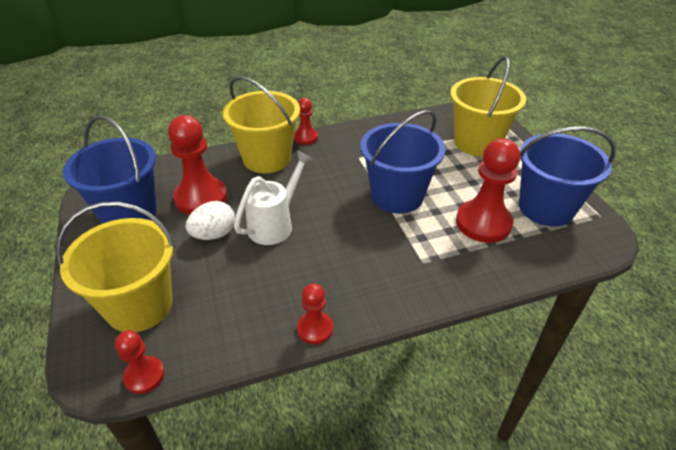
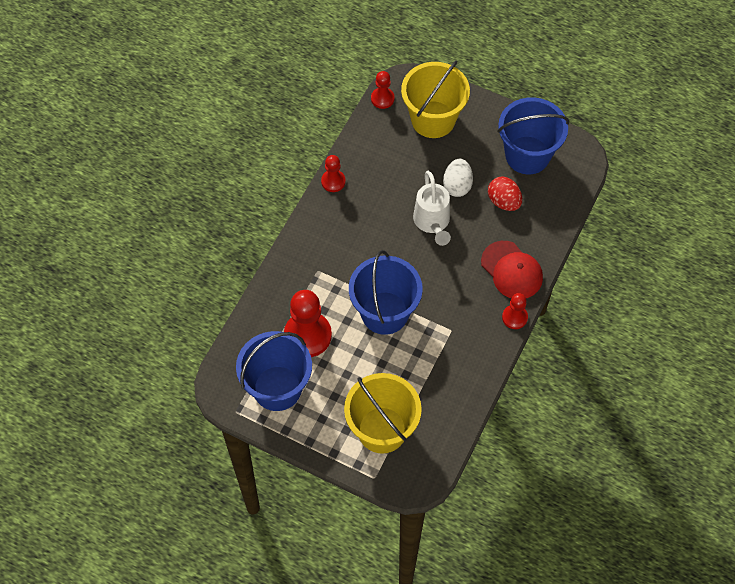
camera: 135 degrees right, 20 degrees up
(201, 198) = (504, 201): red pawn -> red egg
(267, 158) = (512, 270): yellow bucket -> red cap

